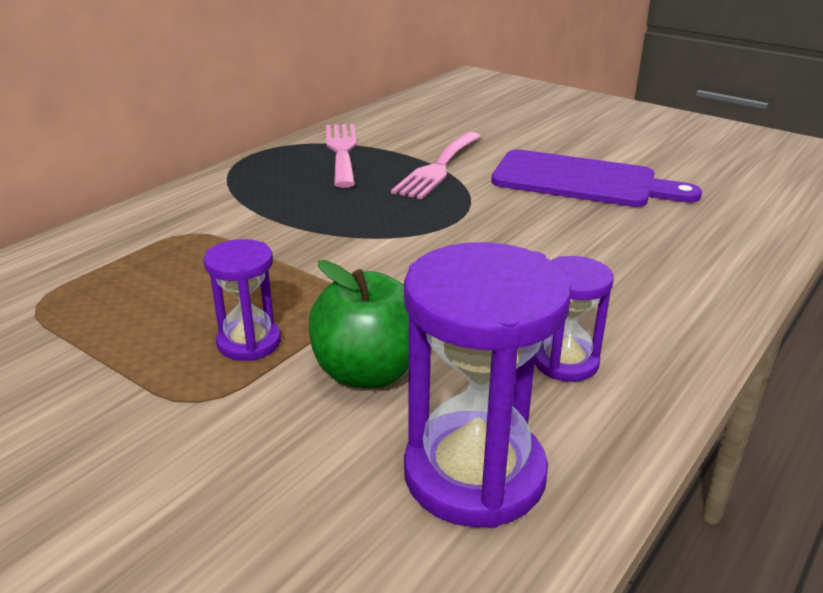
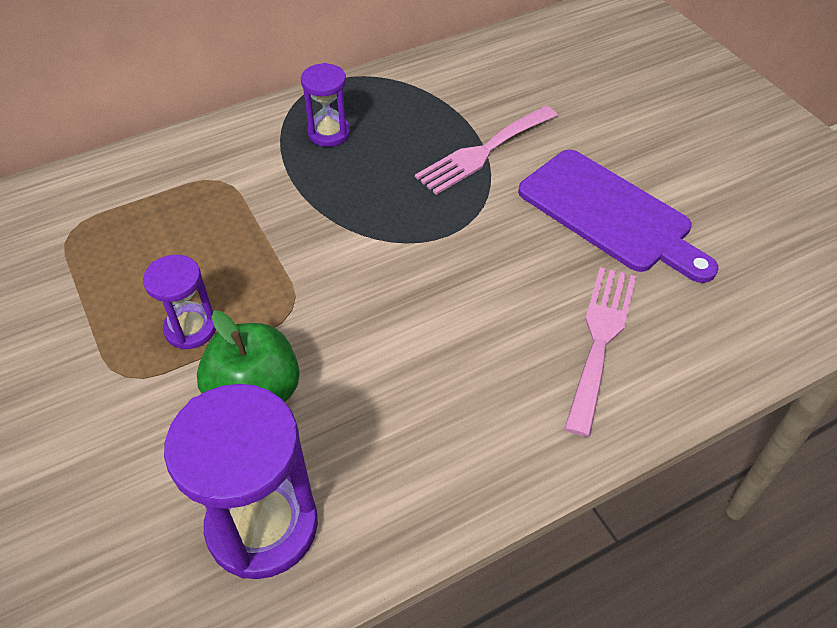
camera: 25 degrees right, 20 degrees up
(342, 151) = (410, 100): pink fork -> pink fork (600, 339)
(565, 362) = (411, 444): purple hourglass -> purple hourglass (329, 133)

